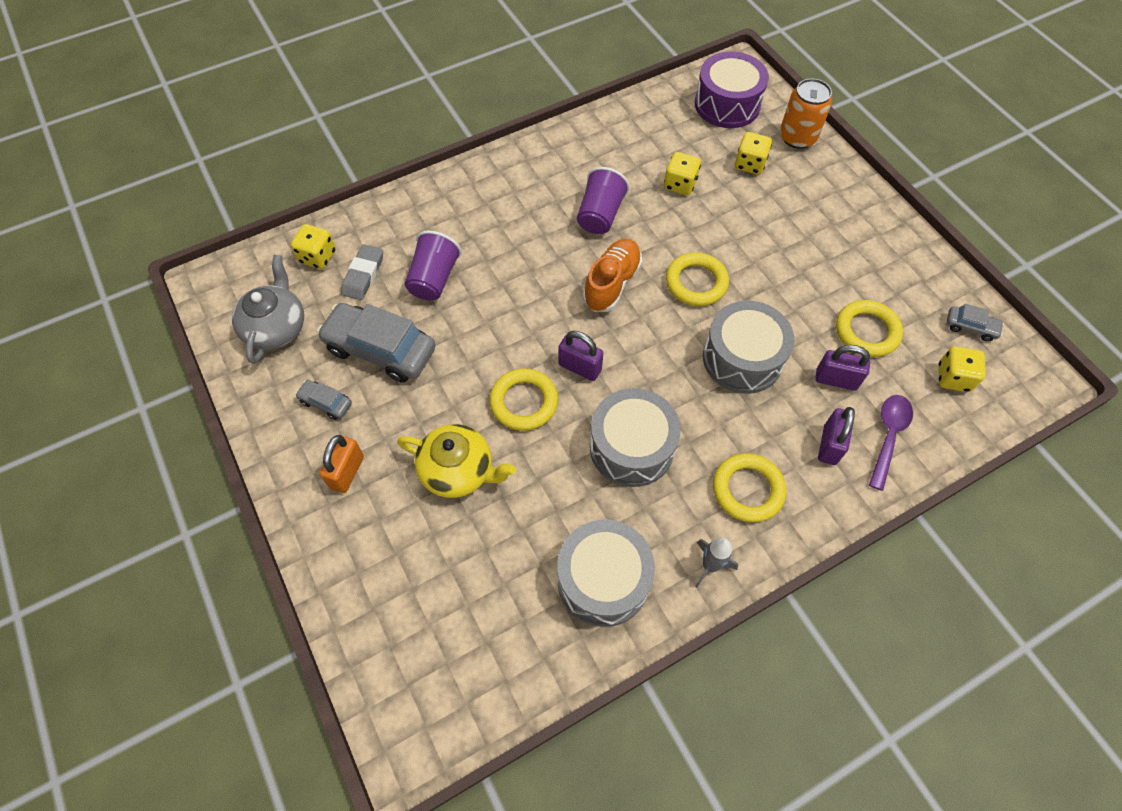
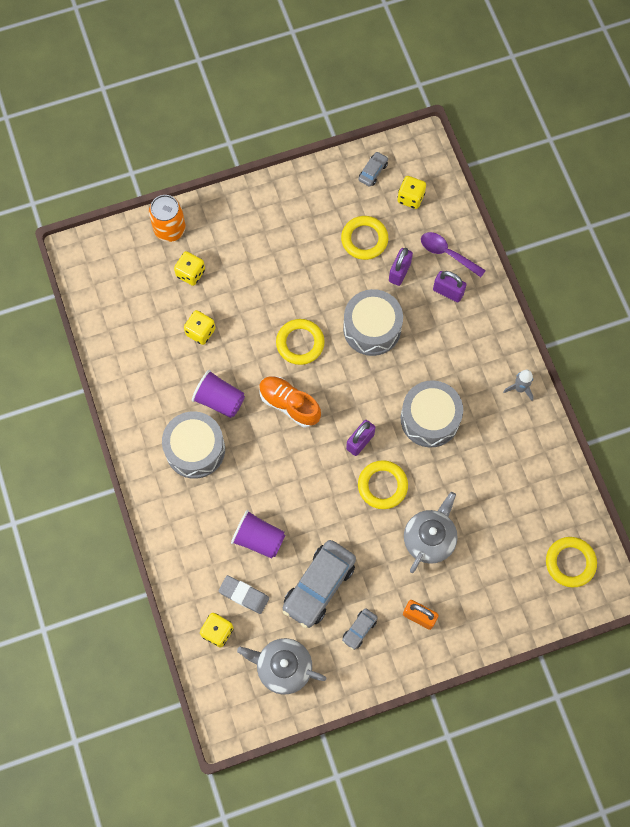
camera: 80 degrees left, 10 degrees up
(458, 470) = (429, 538): yellow teapot -> grey teapot
(603, 580) = (520, 455): grey drum -> grey drum (195, 449)
(727, 104) = (119, 273): purple drum -> none
(747, 490) = (472, 352): yellow ring -> yellow ring (570, 562)

